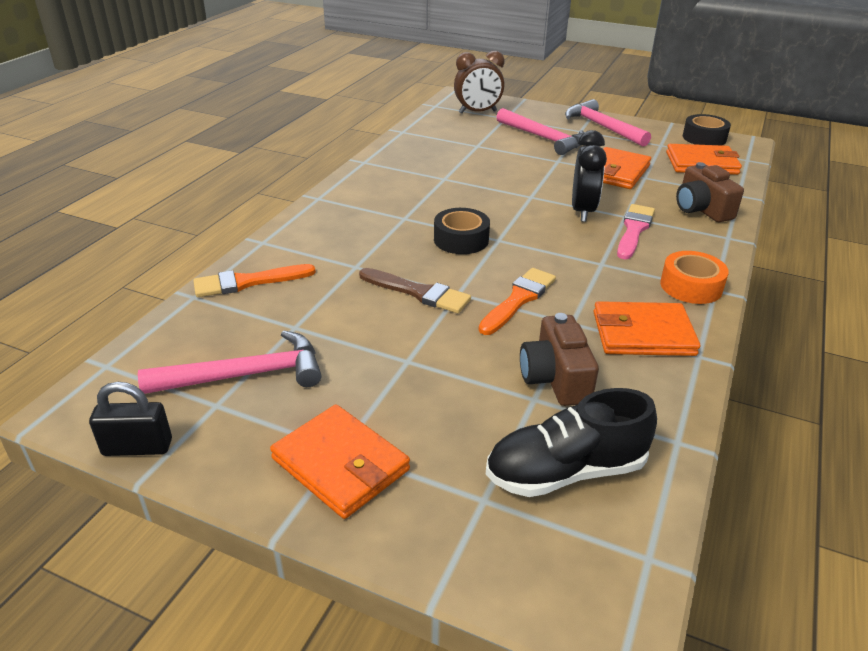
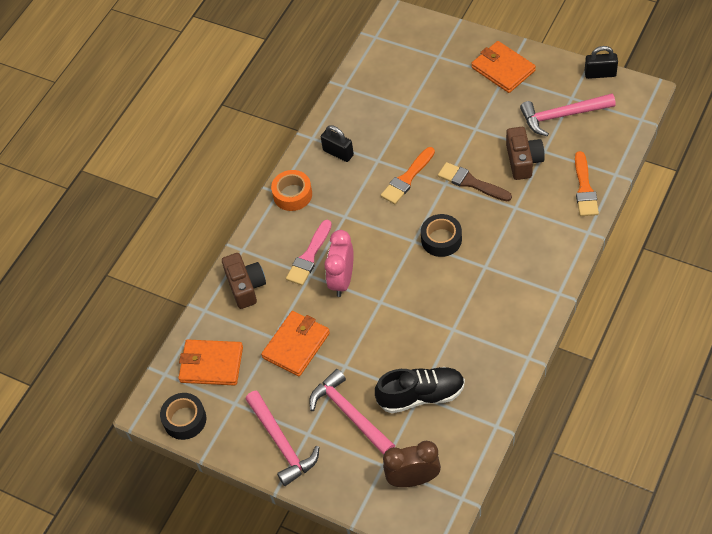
camera: 170 degrees left, 20 degrees up
(248, 282) = (584, 188): orange brush -> orange brush turned 105 degrees clockwise
(555, 378) = (395, 119): brown camera -> brown camera (523, 160)
(565, 471) = (401, 69): black shoe -> black shoe (421, 395)
(583, 211) = (342, 280): black clock -> pink clock
(642, 333) = (338, 153): orange wallet -> black padlock

